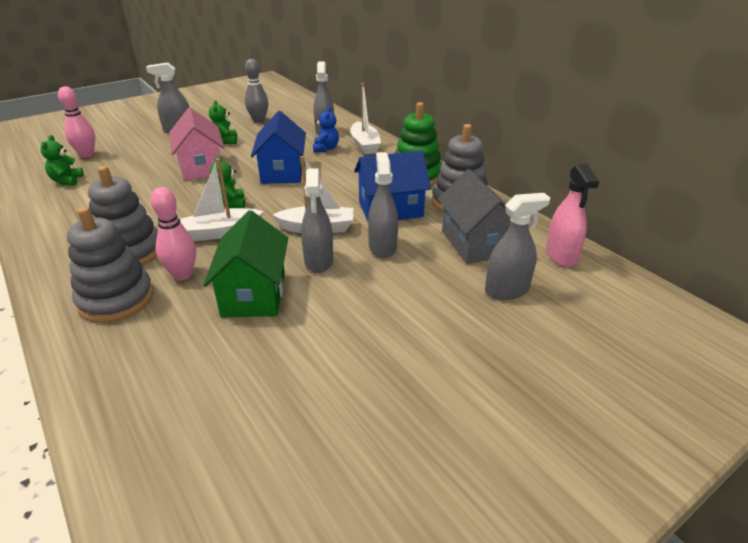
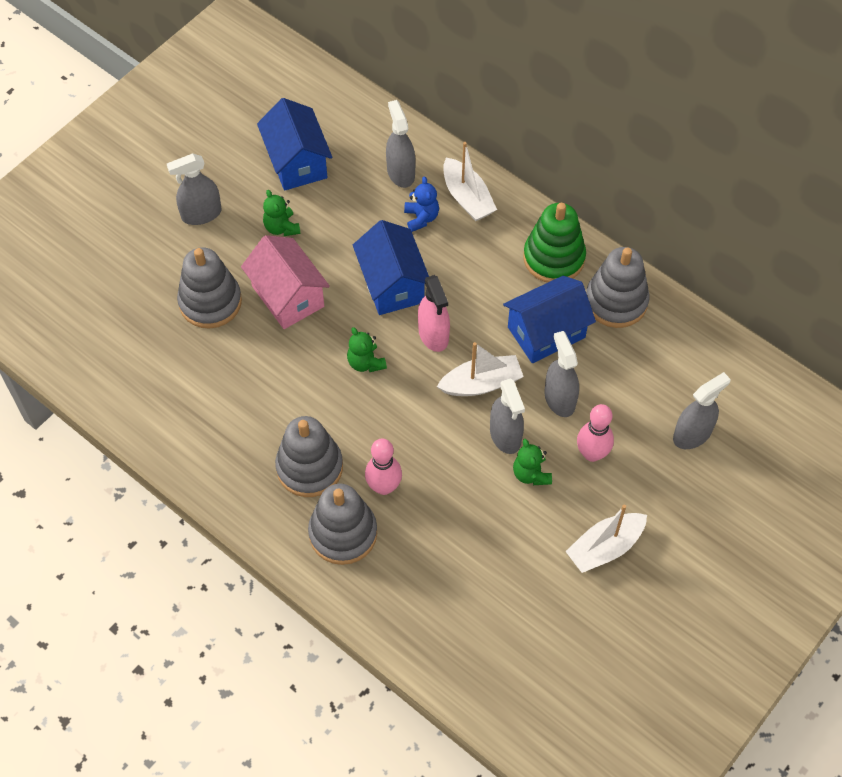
camera: 15 degrees left, 25 degrees up
(67, 181) = (143, 362): green teddy bear -> green teddy bear (531, 474)
(87, 155) = (122, 301): pink bowling pin -> pink bowling pin (592, 453)
(145, 162) = (210, 302): none -> grey stacking toy
(222, 232) = (385, 414): white boat -> white boat (605, 547)
(254, 294) = (466, 495): green house -> none
(259, 120) = (297, 162): grey bowling pin -> blue house
(475, 243) = (649, 370): grey house -> none
(561, 255) = (734, 371): pink spray bottle -> pink spray bottle (433, 335)

